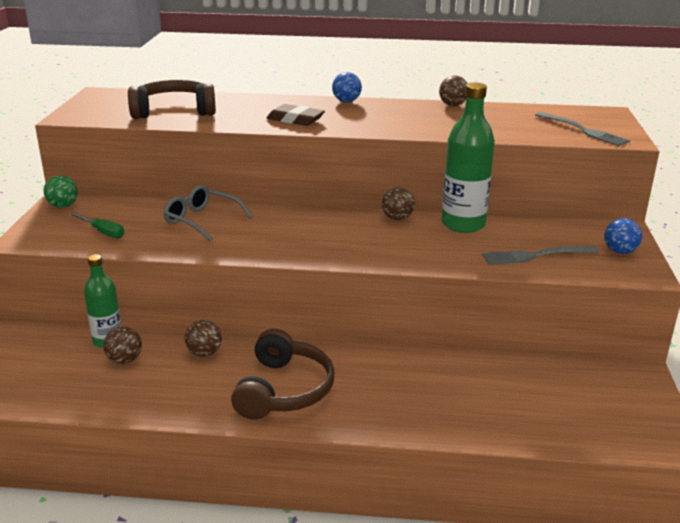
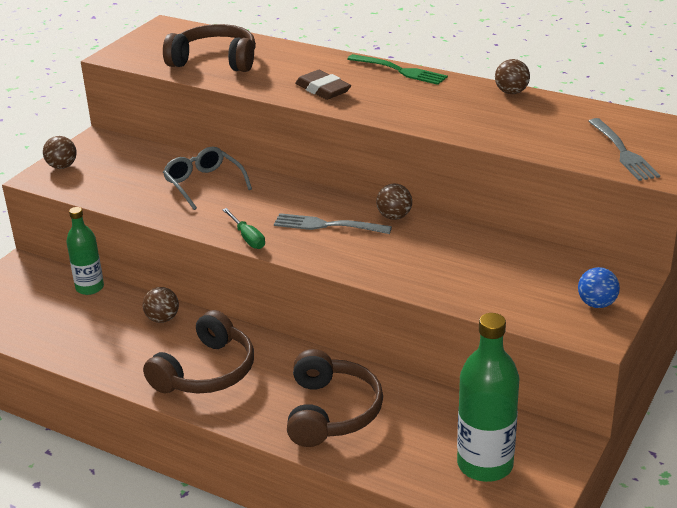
camera: 25 degrees right, 5 degrees up
(63, 206) = (94, 145): green ball -> none
(103, 232) = (109, 181): green screwdriver -> green screwdriver (247, 238)
(125, 360) = (92, 310): brown ball -> brown ball (62, 166)
(346, 101) = (399, 70): blue ball -> green fork
(429, 397) = (331, 412): none -> brown headphones
(463, 224) = (456, 237): green bottle -> green bottle (485, 464)
(536, 255) = (499, 290): grey fork -> grey fork (328, 225)

